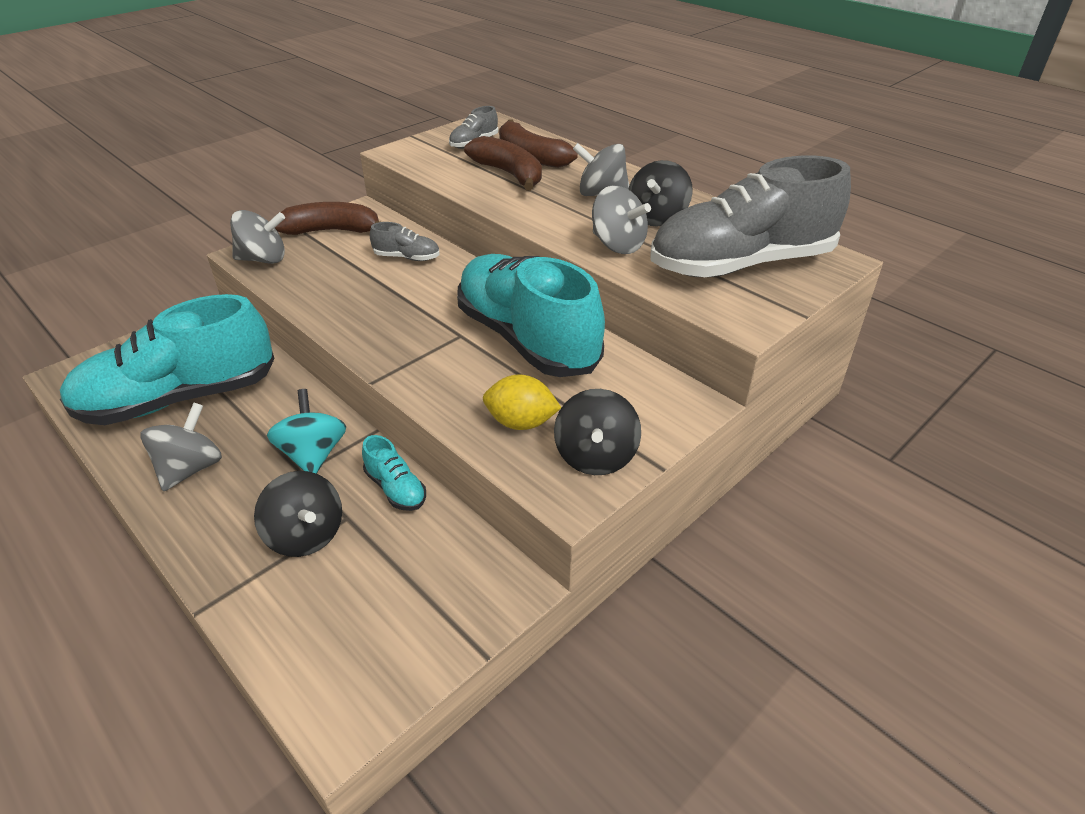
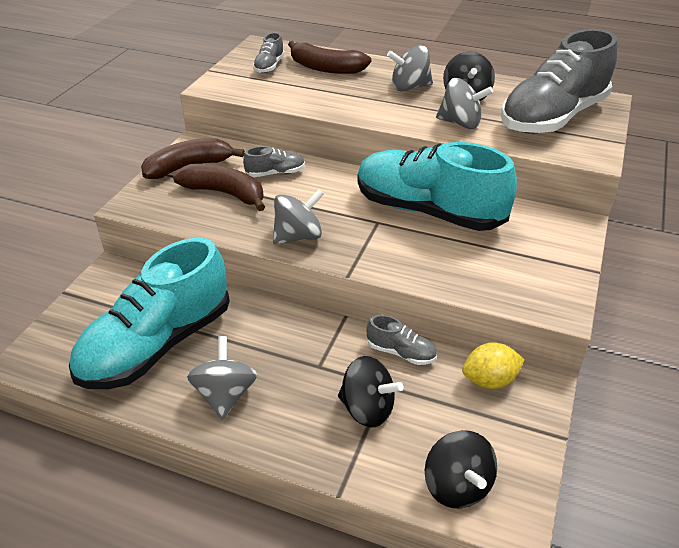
camera: 25 degrees left, 0 degrees up
(263, 259) = (153, 205): grey spinning top -> grey spinning top (298, 236)
(313, 455) = (315, 350): turquoise spinning top -> none
(396, 488) = (401, 352): turquoise shoe -> grey shoe
(509, 174) = (324, 86): brown banana -> brown banana (225, 193)
(521, 423) = (482, 271): yellow lemon -> yellow lemon (489, 380)
(595, 456) = (551, 277): black spinning top -> black spinning top (457, 486)

